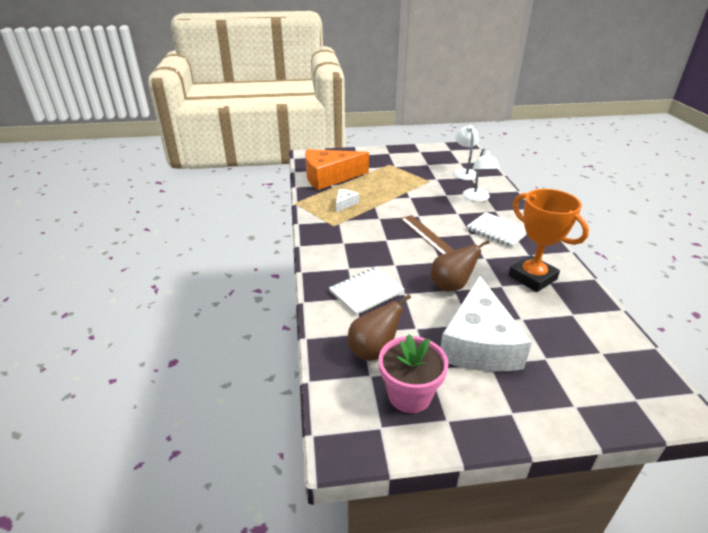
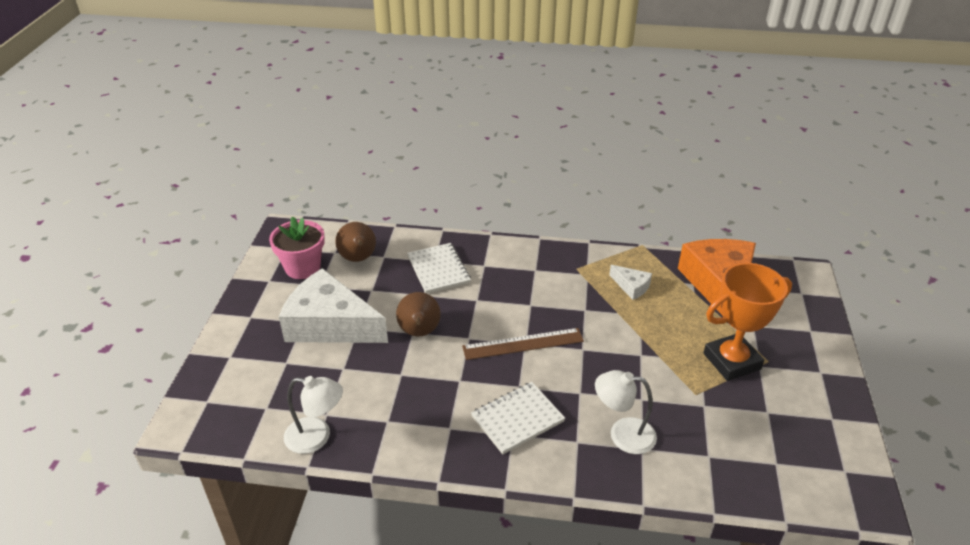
camera: 105 degrees right, 5 degrees up
(464, 172) = (728, 454): white lamp -> white lamp (317, 437)
(532, 277) = (402, 409): orange trophy -> orange trophy (731, 361)

